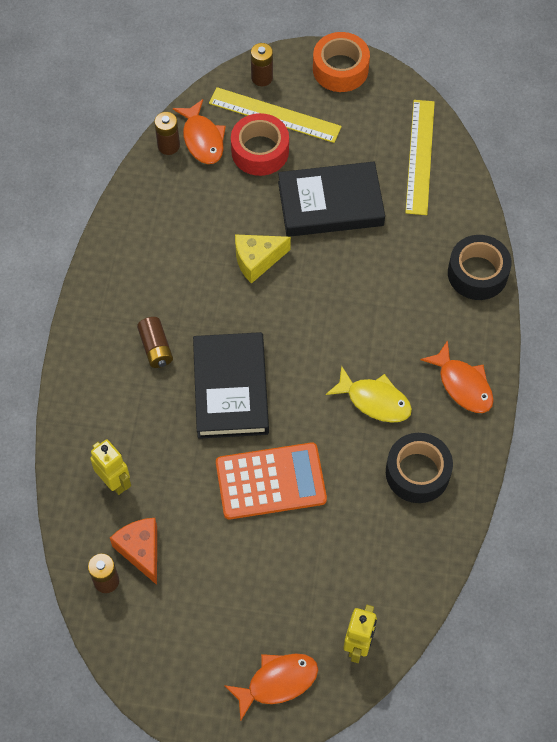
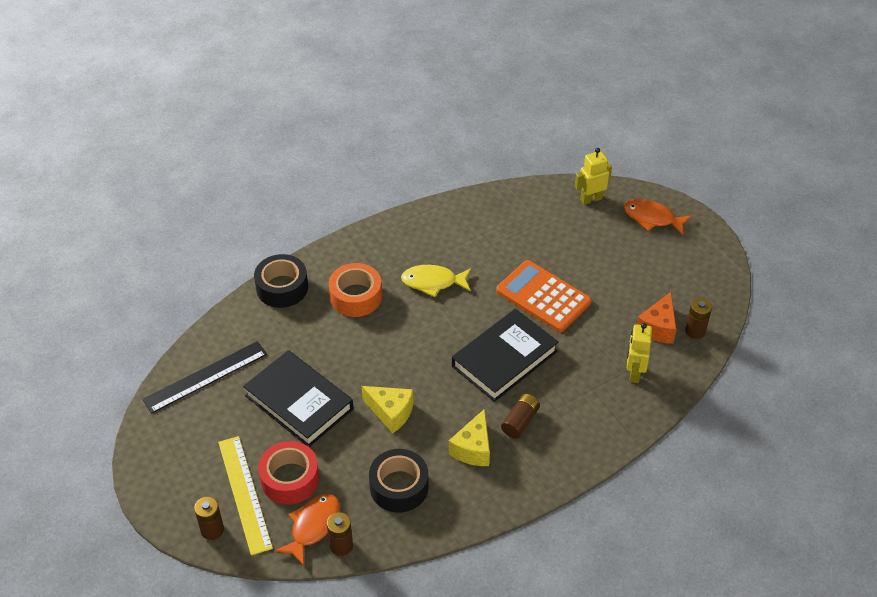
camera: 130 degrees left, 15 degrees down
(164, 293) = (473, 448): none -> yellow cheese
(340, 69) = (157, 481): orange tape -> orange tape (356, 297)
(374, 400) = (433, 282): yellow fish -> yellow fish turned 75 degrees counterclockwise
(417, 472) = (460, 234): black tape -> black tape (399, 487)
(420, 156) = (205, 377): yellow ruler -> black ruler
(462, 384) = (376, 248): orange fish -> none

